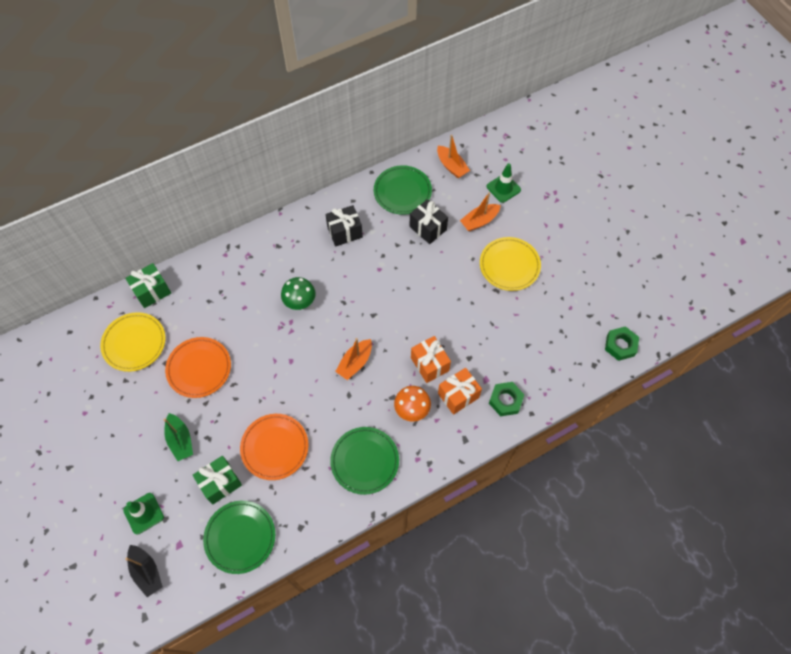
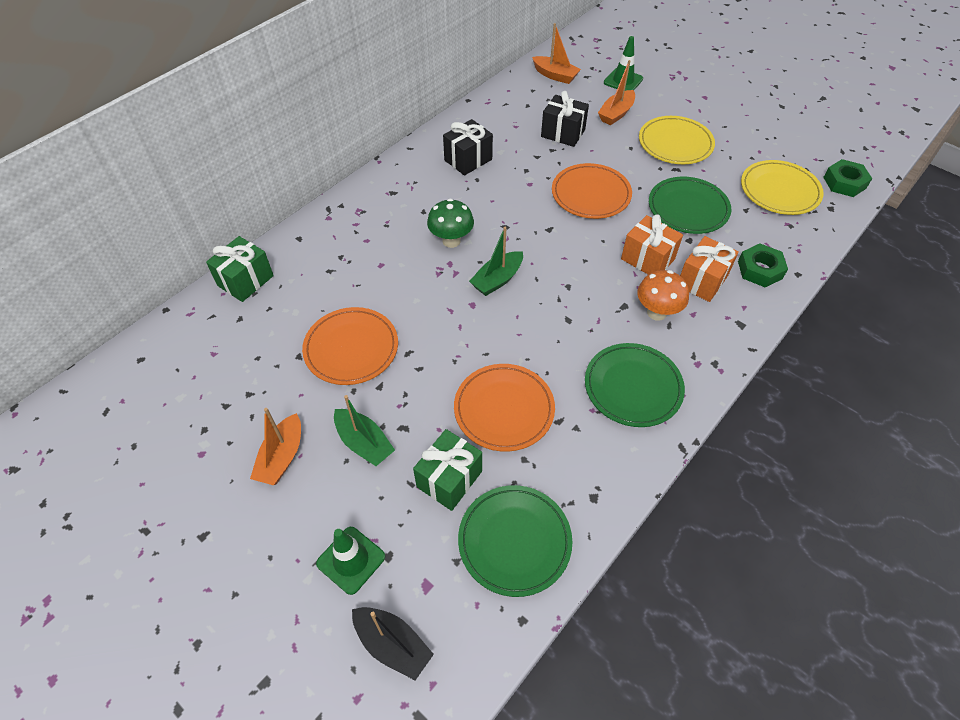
camera: 20 degrees left, 10 degrees down
(134, 343) = (244, 345): yellow plate -> yellow plate (779, 191)
(316, 346) = (497, 280): none -> green boat
(355, 363) = (556, 283): orange boat -> orange boat (282, 457)
(402, 192) = (514, 109): green plate -> green plate (688, 208)
(419, 293) = (591, 194): none -> orange plate

